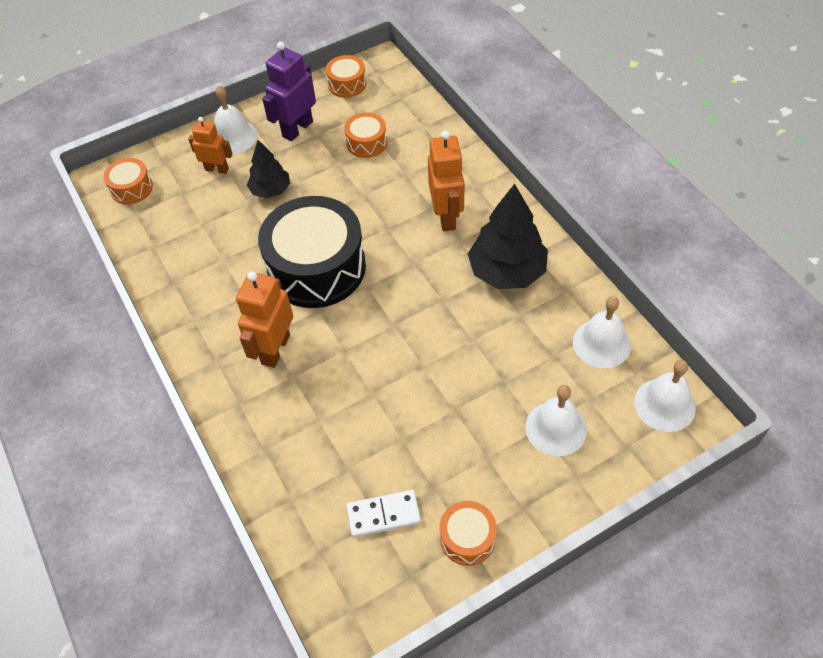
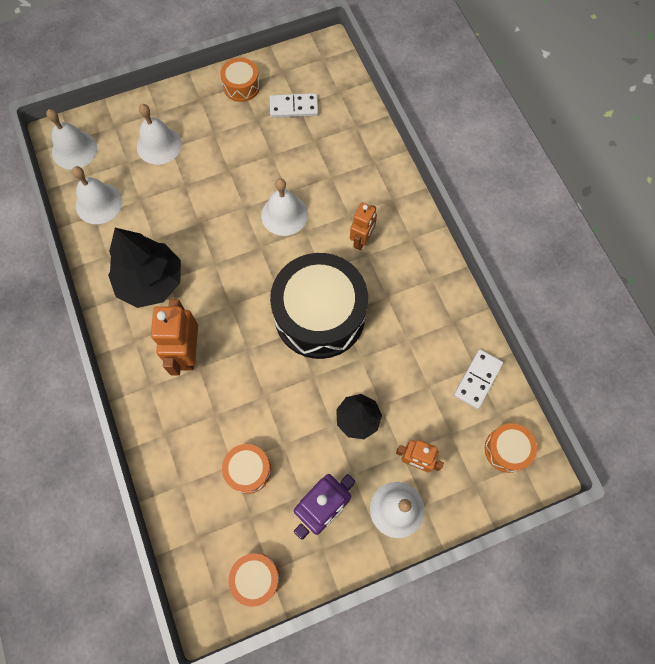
camera: 175 degrees left, 15 degrees up
(152, 236) = (478, 379): none -> white domino
(275, 349) = (362, 240): orange robot -> orange robot, size x0.64
(372, 364) = (284, 214): none -> white bell

